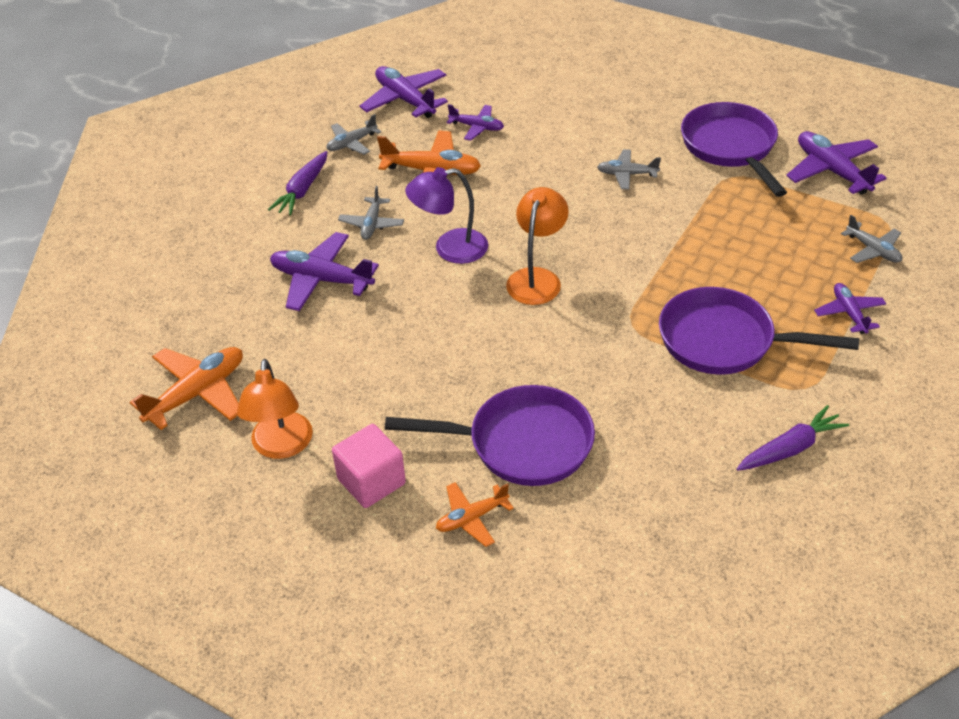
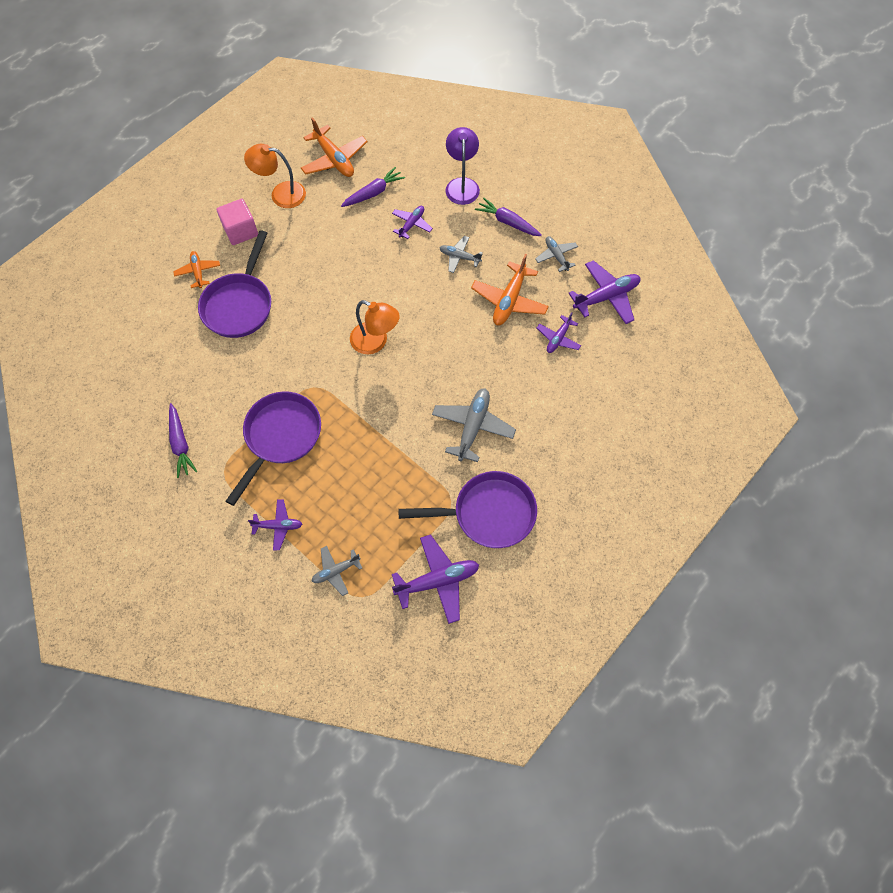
camera: 100 degrees right, 20 degrees up
(265, 332) = (373, 193): none -> purple carrot
(321, 280) = (412, 224): purple plane -> purple plane, size x0.59
(450, 249) = (420, 298): purple lamp -> purple lamp (462, 185)
(627, 174) = (473, 427): grey plane -> grey plane, size x1.68

